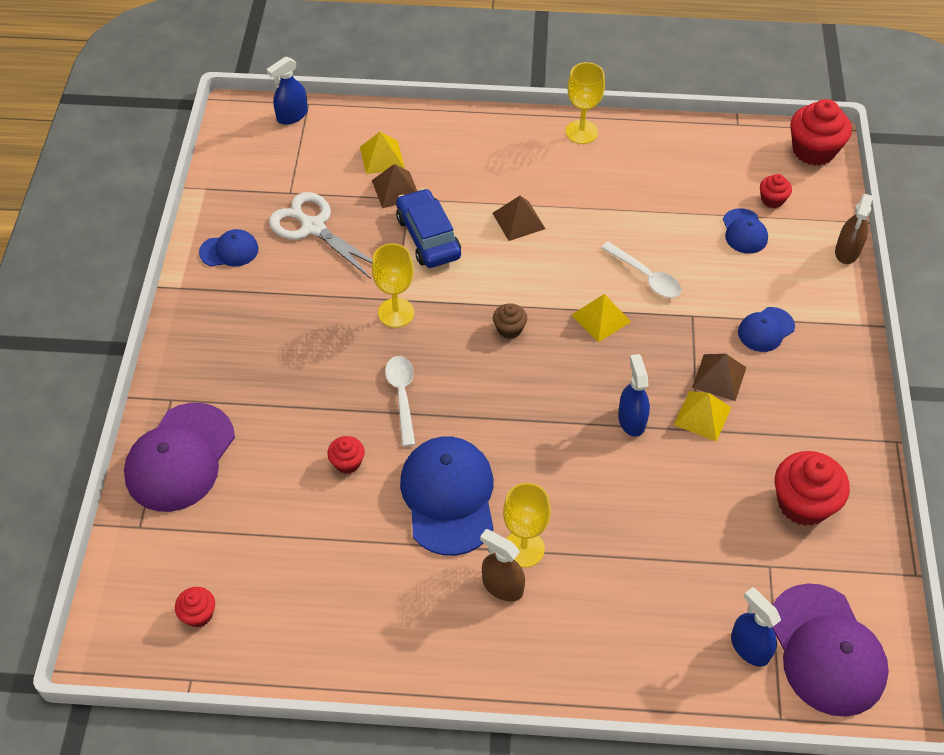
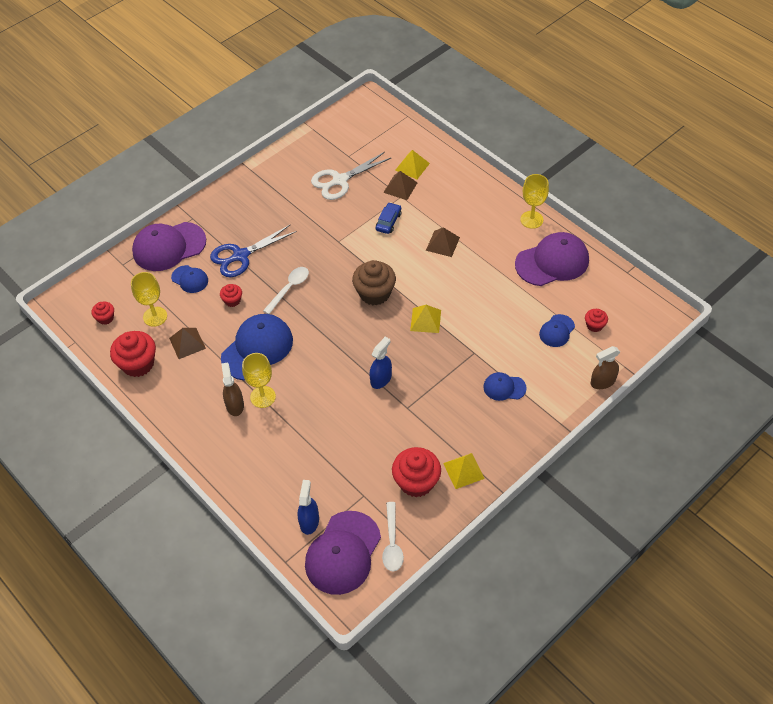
camera: 45 degrees right, 0 degrees up
(229, 251) = (290, 166): blue cap -> blue cap (190, 279)
(292, 115) = (393, 117): blue spray bottle -> none
(293, 400) = (241, 256): none -> blue scissors
(313, 227) = (340, 180): white scissors -> white scissors turned 120 degrees counterclockwise
(396, 313) = (331, 248): yellow goblet -> yellow goblet (155, 316)
(428, 237) = (388, 222): blue car -> blue car, size x0.61
(509, 329) = (374, 293): brown cupcake -> brown cupcake, size x1.93
(646, 277) = (474, 316): white spoon -> white spoon (392, 543)
(655, 163) = (552, 262): none -> purple cap
(702, 416) = (418, 403): yellow pyramid -> yellow pyramid (463, 471)
(719, 377) = (450, 392): brown pyramid -> brown pyramid (187, 343)
(813, 150) = (654, 316): red cupcake -> red cupcake (138, 364)

